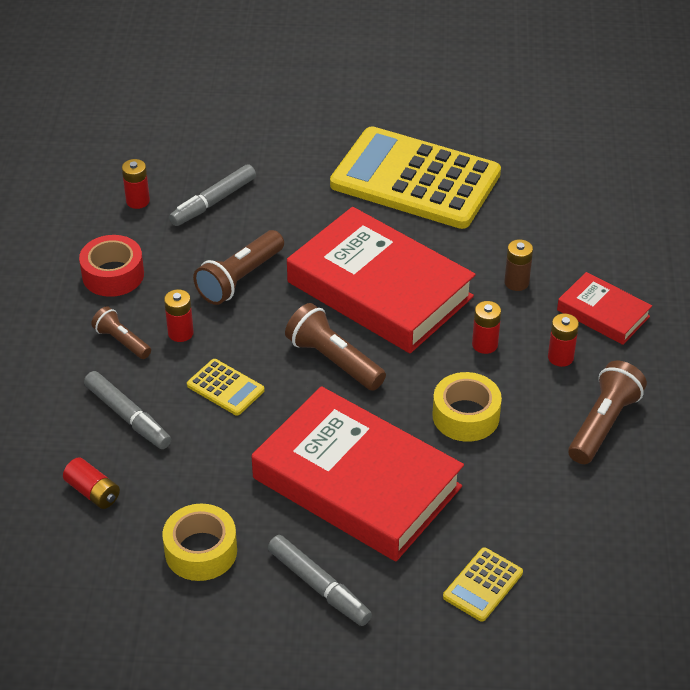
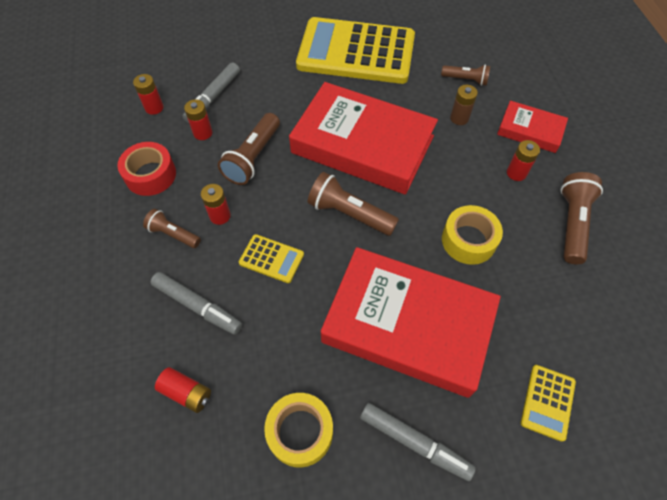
camera: 15 degrees left, 15 degrees up
(484, 344) = (457, 174): red battery -> red battery (203, 133)
(546, 239) = (466, 80): none -> brown flashlight

